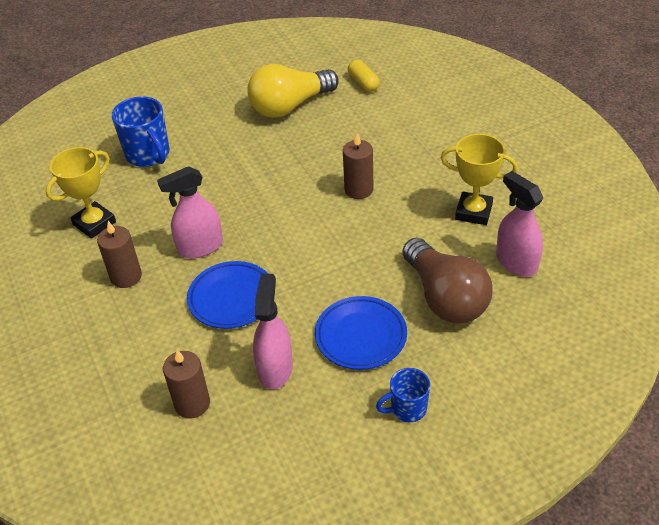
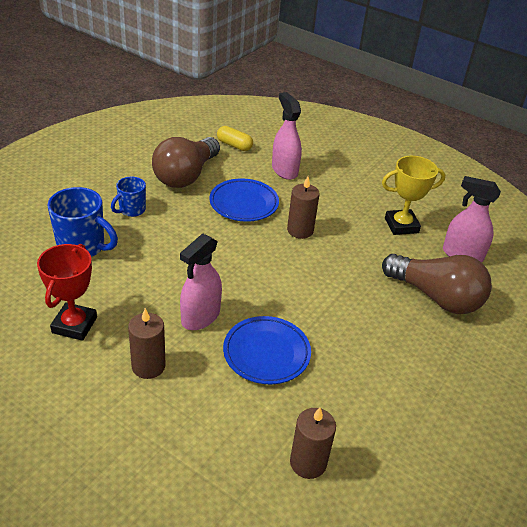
camera: 35 degrees left, 5 degrees down
(94, 223) = (74, 325): yellow trophy -> red trophy
(275, 368) = (354, 402): pink spray bottle -> pink spray bottle (284, 170)
(290, 106) = (186, 175): yellow light bulb -> brown light bulb
(361, 336) = (400, 349): blue plate -> blue plate (244, 203)
(407, 409) = (483, 396): blue mug -> blue mug (131, 210)

